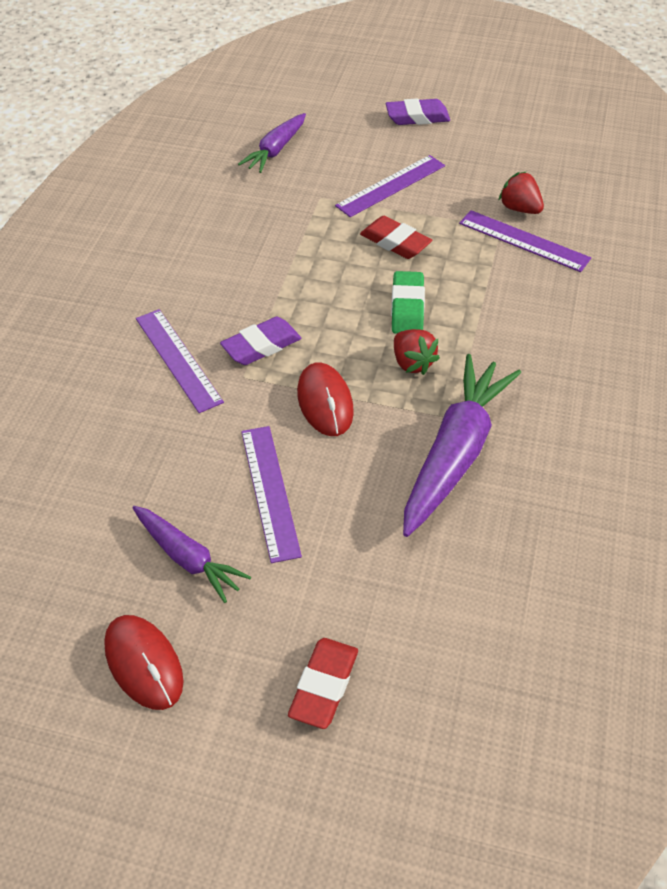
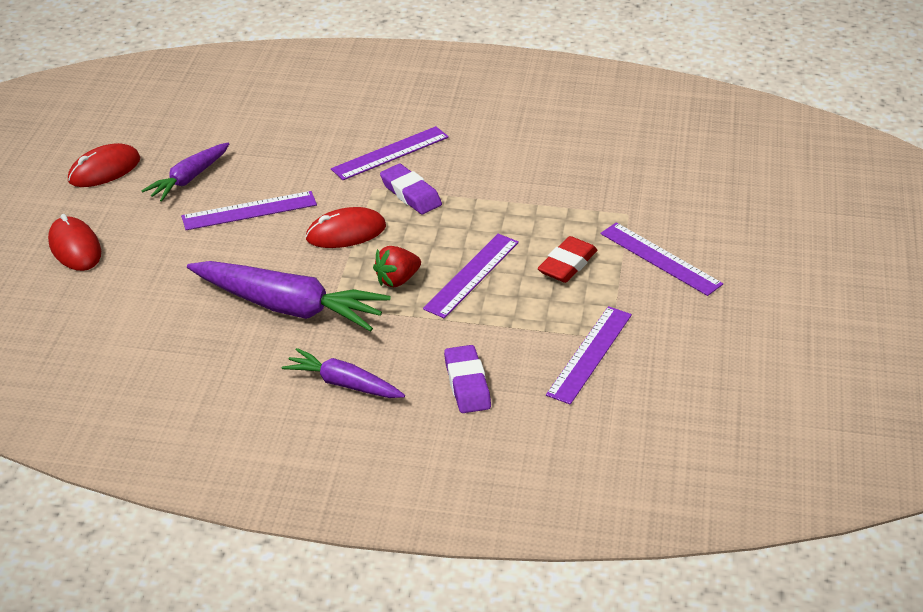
camera: 85 degrees right, 10 degrees down
(275, 150) = (698, 180): purple carrot -> purple carrot (343, 384)
(324, 686) = (75, 247): red eraser -> red mouse
(407, 307) = (471, 275): green eraser -> purple ruler
(417, 117) = (796, 274): purple eraser -> purple eraser (467, 384)
(519, 208) = (645, 352): red strawberry -> none

